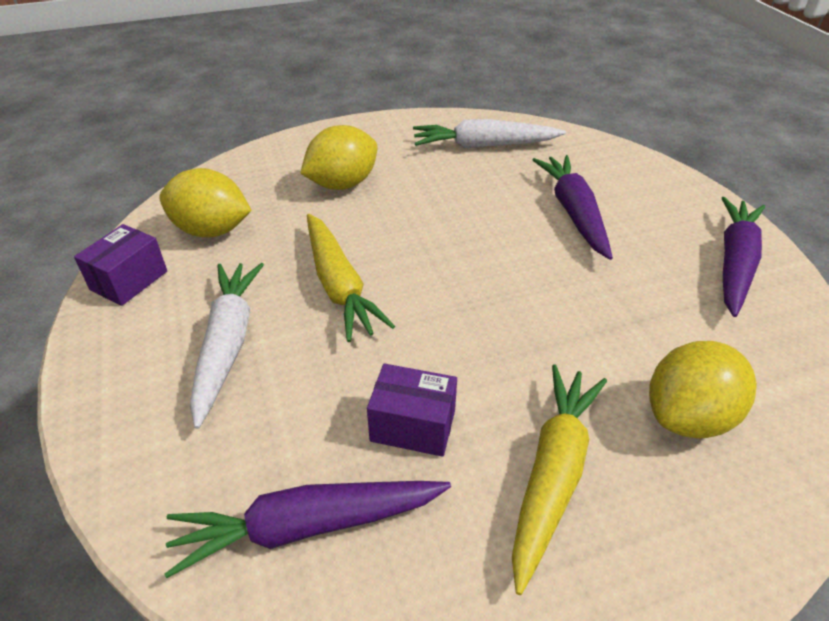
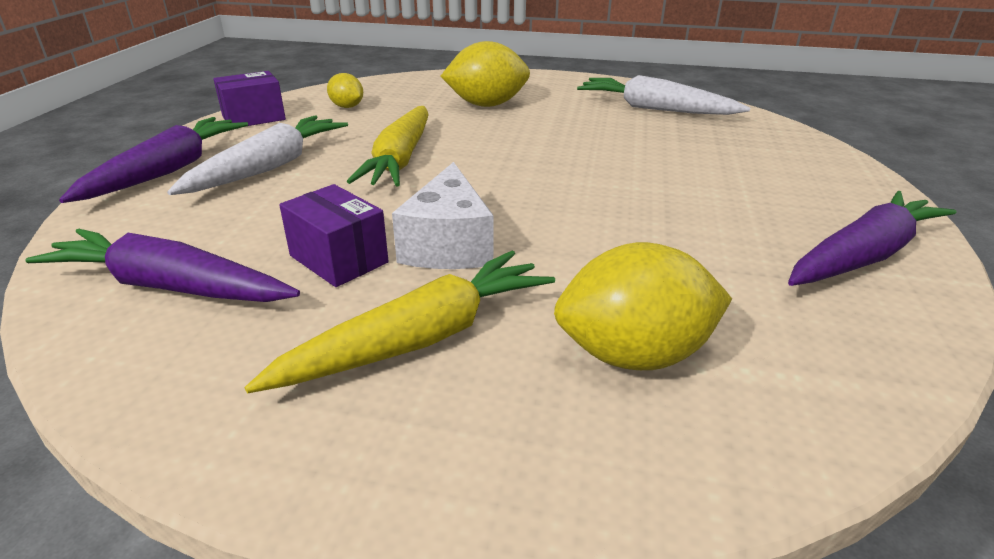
camera: 30 degrees right, 10 degrees down
(211, 230) = (347, 107): yellow lemon -> yellow lemon, size x0.54
(479, 371) = (448, 245): none -> white cheese
(573, 212) = (696, 170): purple carrot -> purple carrot (168, 170)

